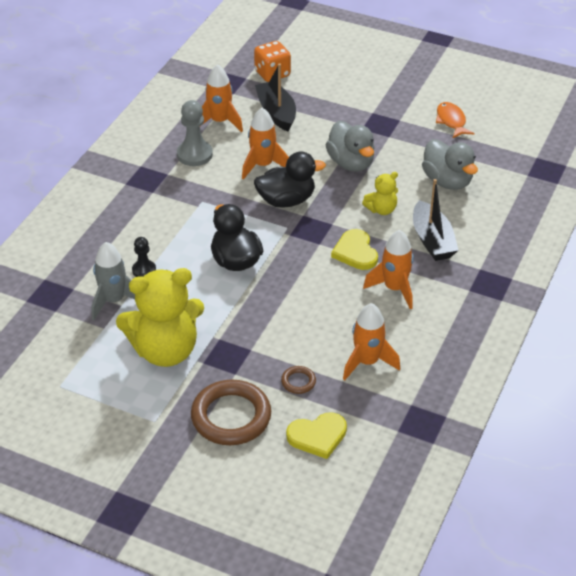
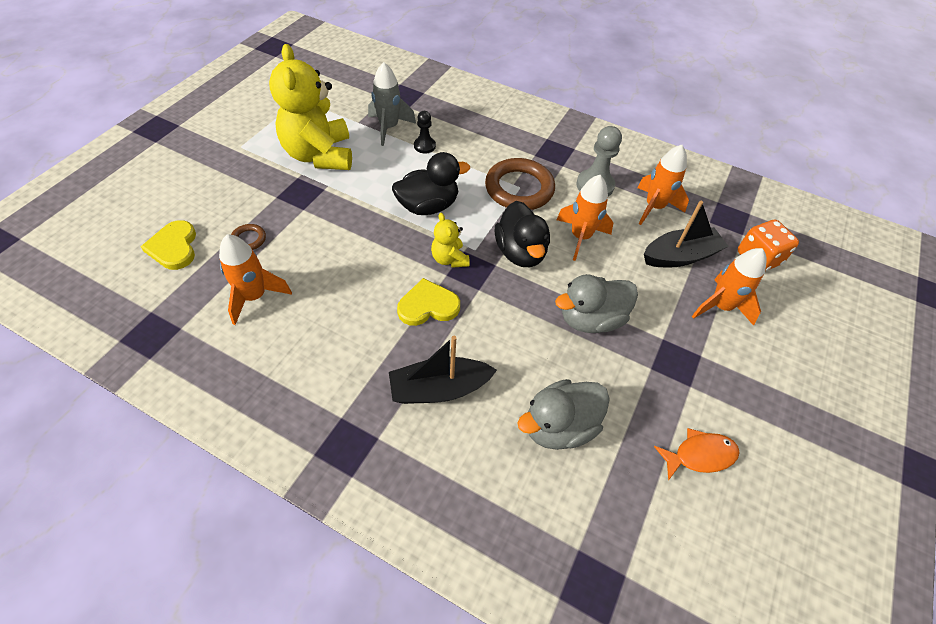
camera: 90 degrees right, 10 degrees up
(231, 416) = (225, 191): brown ring -> brown ring (519, 188)
(381, 209) = (501, 341): yellow teddy bear -> yellow teddy bear (449, 259)
(394, 289) = (360, 336): orange rocket -> orange rocket (720, 306)

